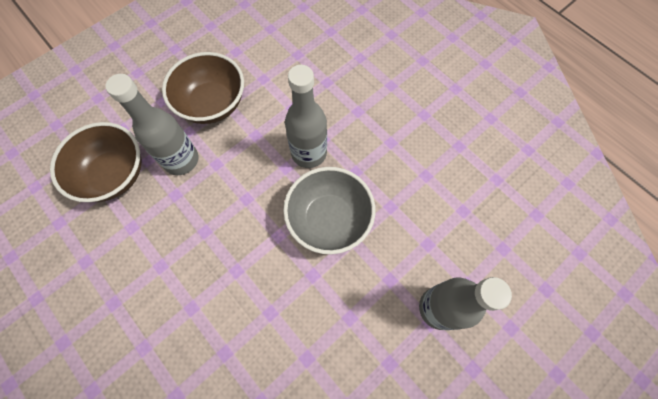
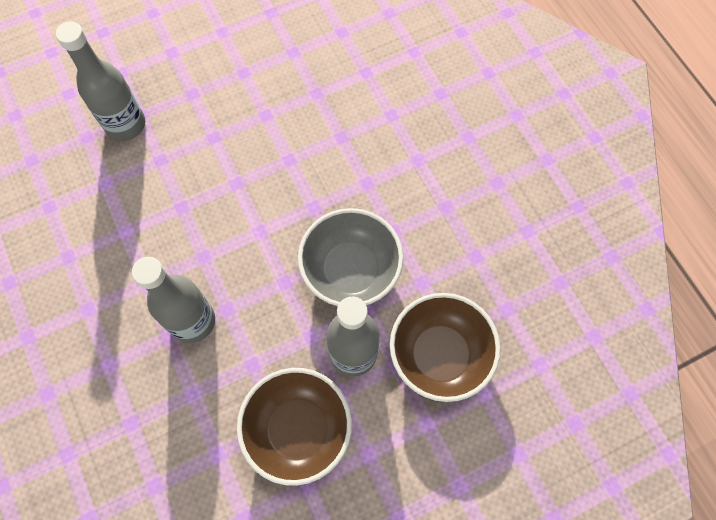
camera: 165 degrees left, 0 degrees up
(329, 219) = (198, 234): grey bowl -> grey bowl (351, 270)

